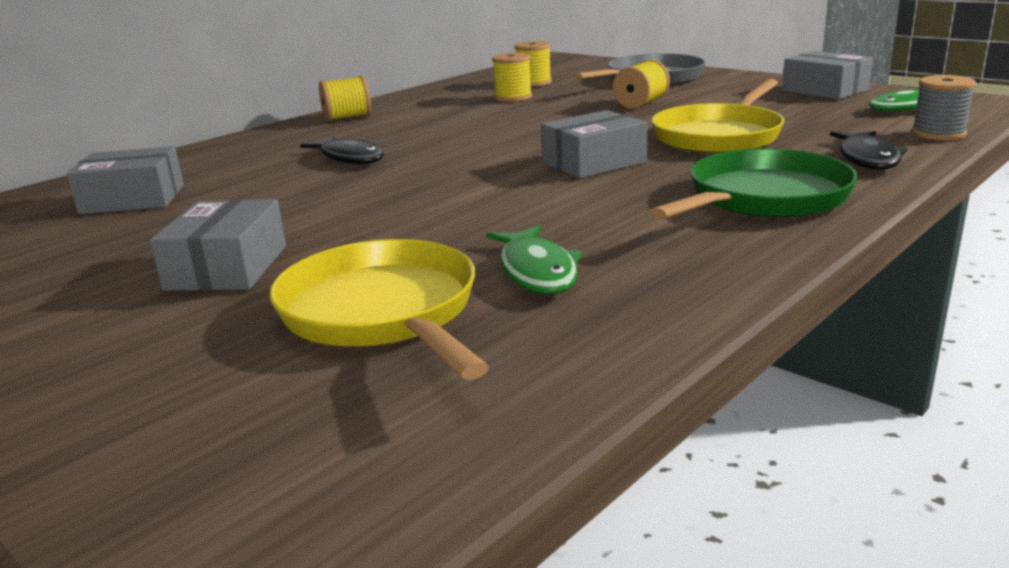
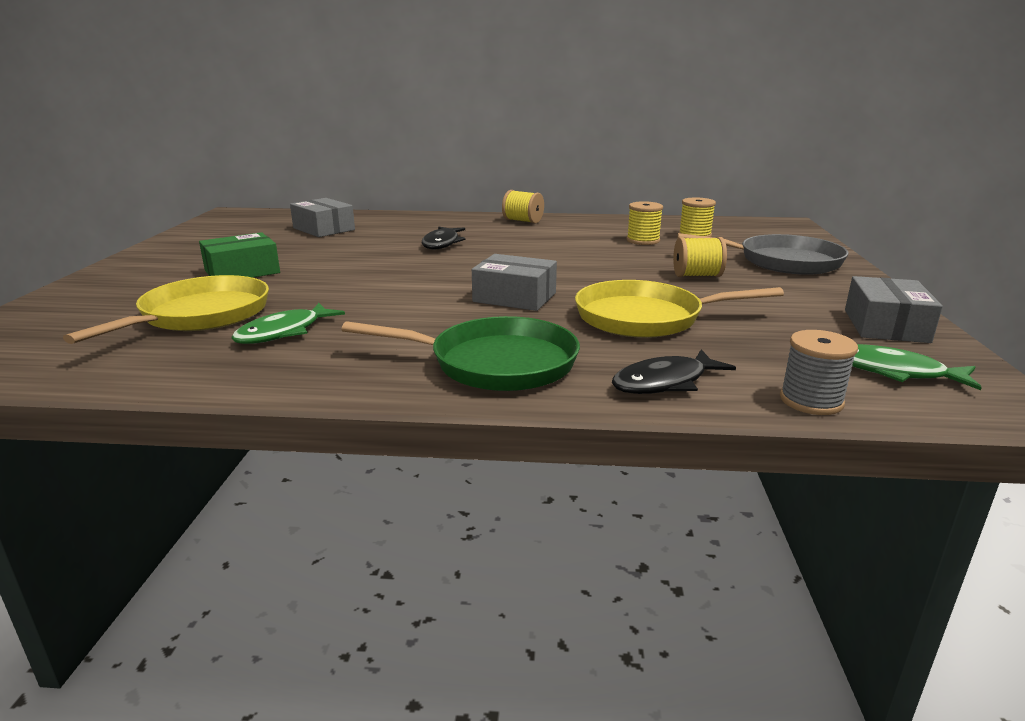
camera: 50 degrees right, 0 degrees up
(227, 267) = (242, 272): grey box -> green box

